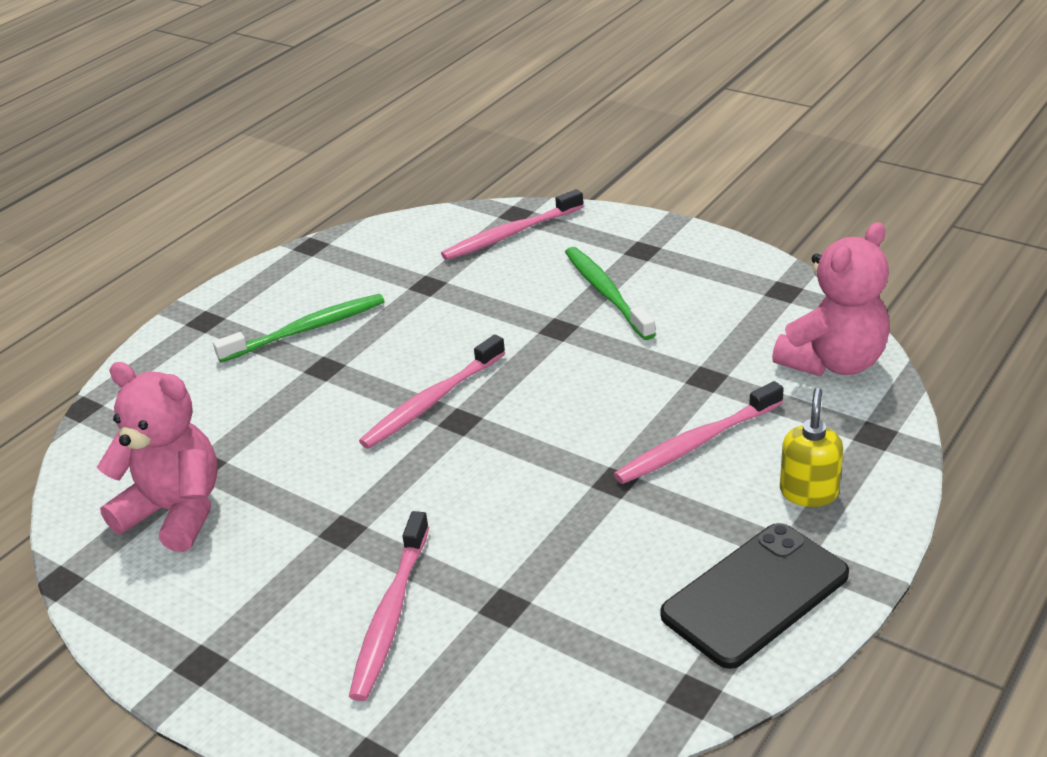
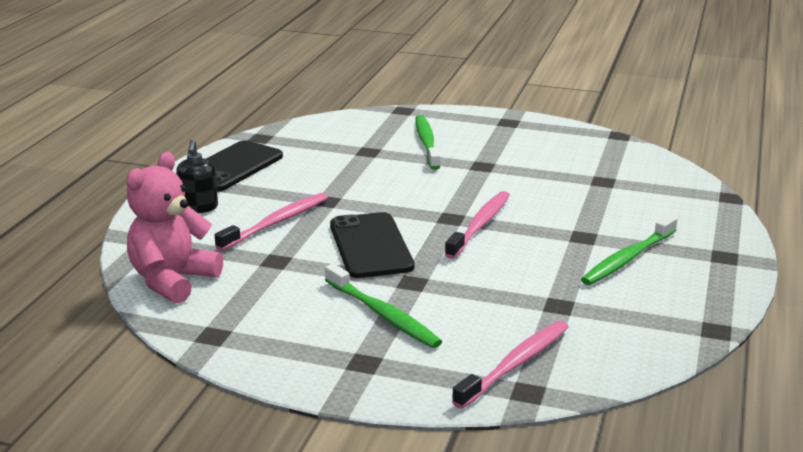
camera: 160 degrees right, 10 degrees down
(175, 512) = (591, 162): pink teddy bear -> none
(390, 614) = (427, 143): pink toothbrush -> green toothbrush
(584, 385) = (370, 246): none -> black phone
(808, 492) = (199, 207): yellow soap dispenser -> black soap dispenser

